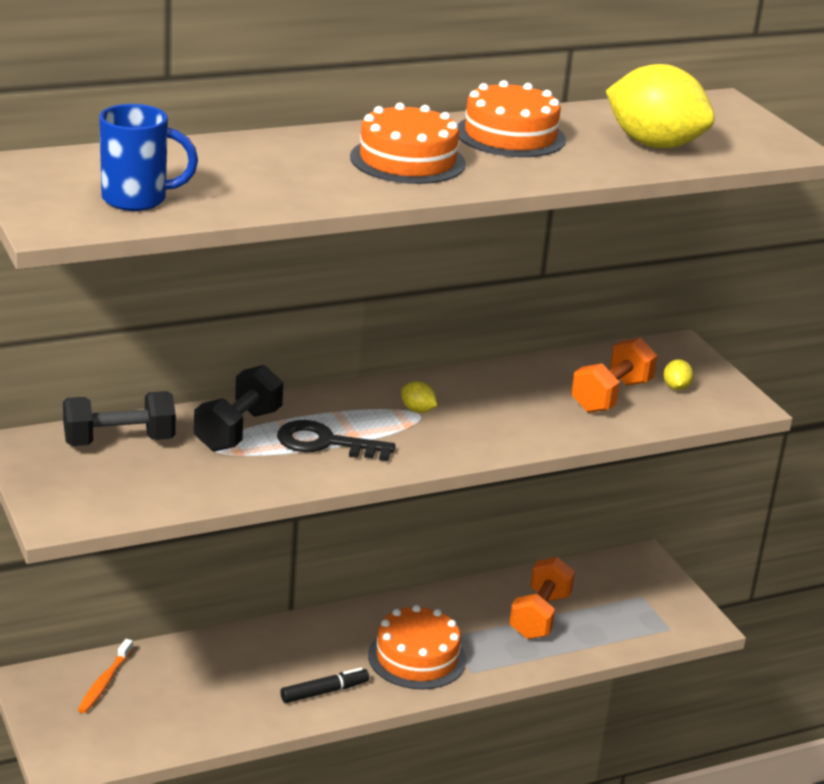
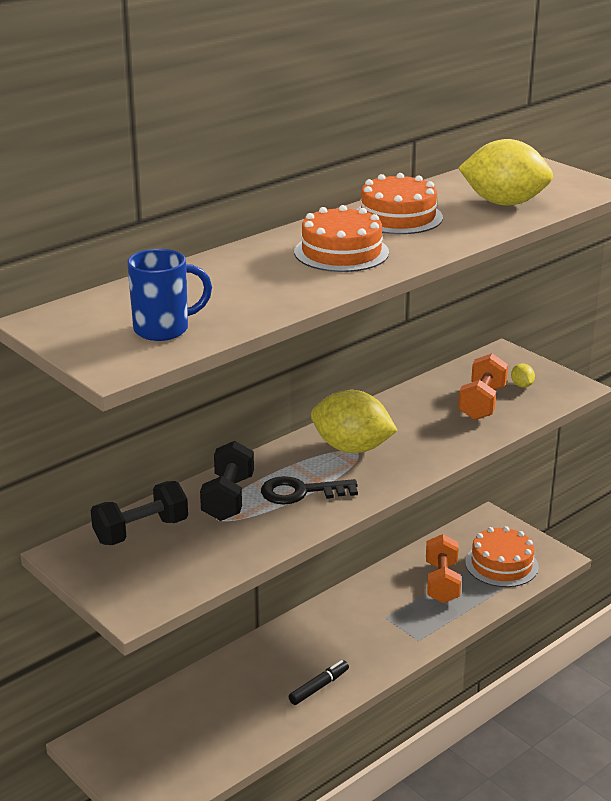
camera: 15 degrees left, 0 degrees up
(104, 682) = (146, 728): orange toothbrush -> none
(417, 410) = (352, 448): yellow lemon -> yellow lemon, size x2.50
(417, 657) = (372, 640): orange cake -> orange cake (501, 564)

